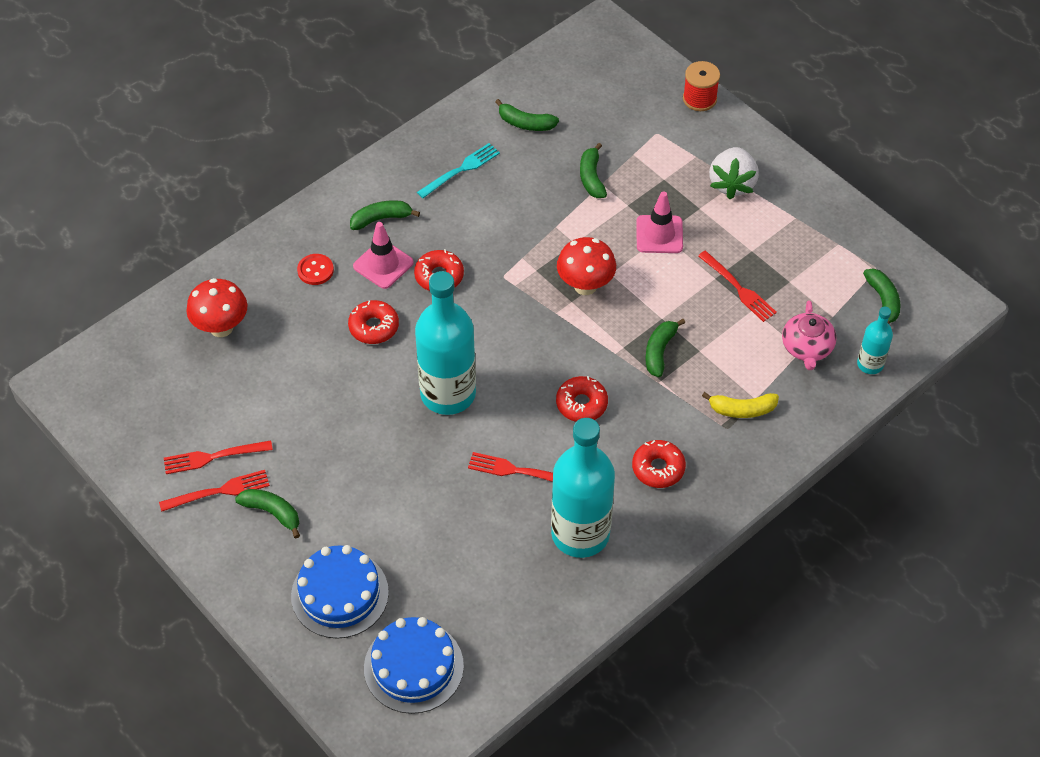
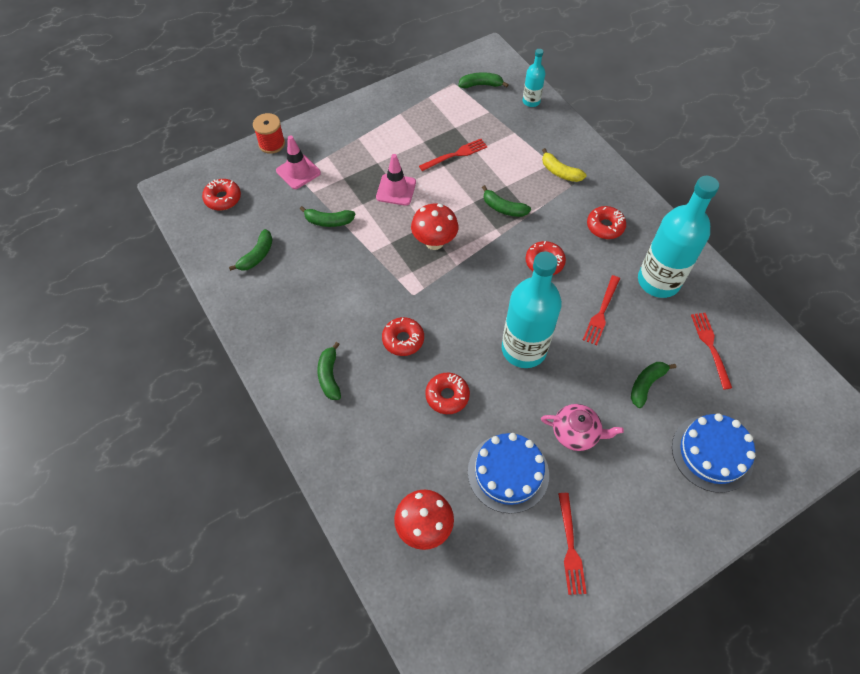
camera: 80 degrees left, 5 degrees up
(219, 491) = (607, 544): red fork -> red fork (710, 346)
(272, 513) = (632, 499): green banana -> green banana (646, 384)
(315, 270) = (375, 436): red button -> none
(383, 264) = (381, 380): pink traffic cone -> pink traffic cone (298, 172)
(413, 667) = (775, 406): blue cake -> blue cake (508, 473)
(461, 169) = (292, 308): turquoise fork -> none
(600, 74) = (223, 198): none -> red donut
(732, 184) = (360, 140): white strawberry -> none
(742, 409) = (560, 172): yellow banana -> yellow banana turned 120 degrees clockwise
(807, 347) = (513, 129): pink teapot -> pink teapot (576, 432)

